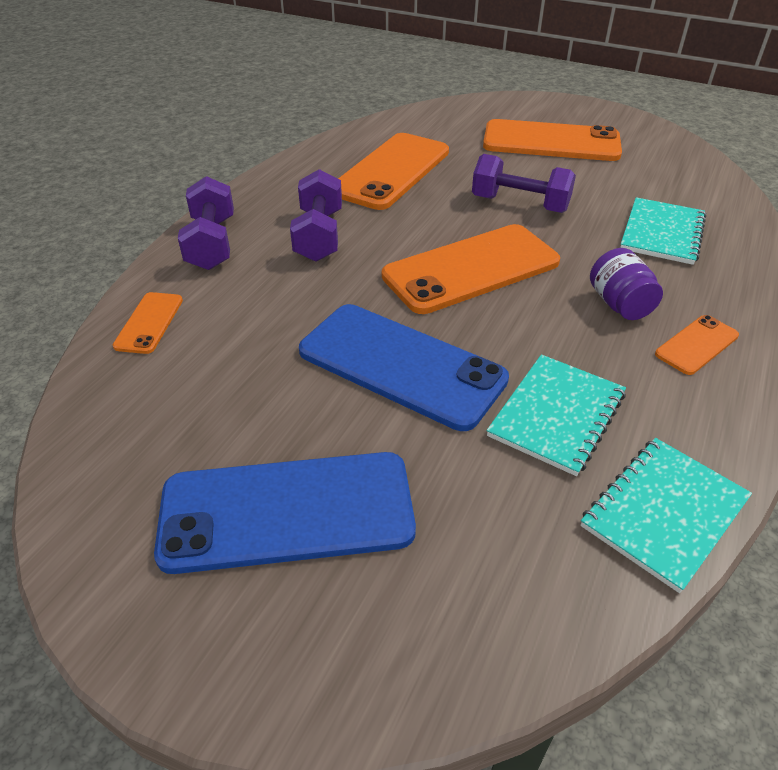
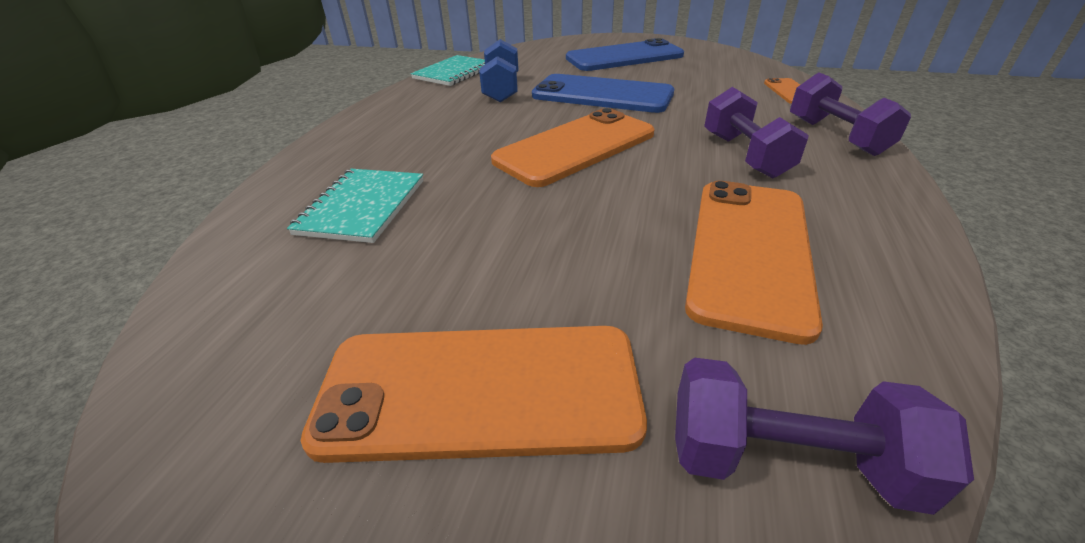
camera: 170 degrees right, 5 degrees down
(520, 204) = (536, 221): purple dumbbell -> purple dumbbell (787, 460)
(557, 415) = (501, 89): turquoise notebook -> blue dumbbell
(619, 304) = (443, 139): purple jar -> none
(696, 345) = (395, 124): orange phone -> none

